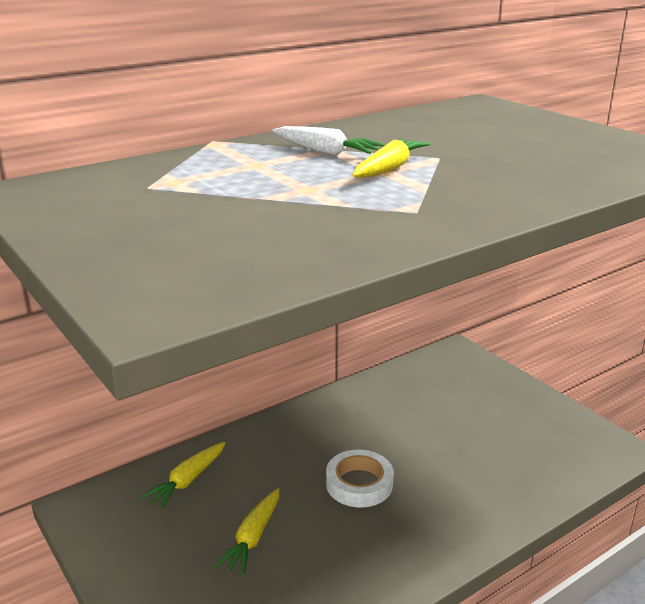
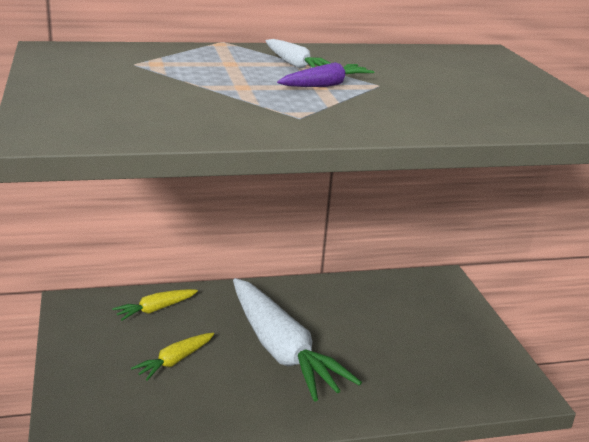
camera: 20 degrees right, 0 degrees up
(359, 484) = (281, 350): white tape -> white carrot
(389, 168) = (326, 85): yellow carrot -> purple carrot

